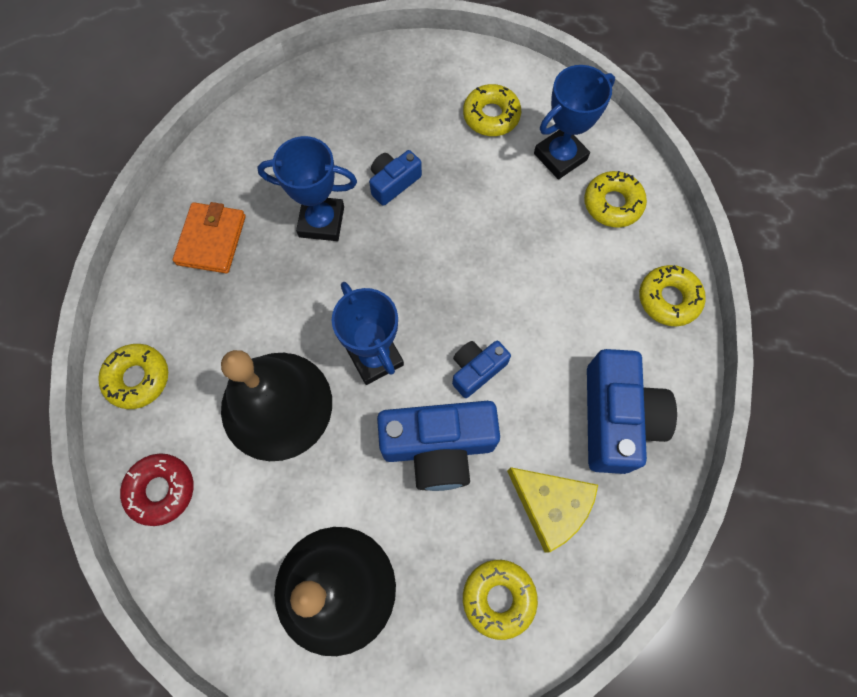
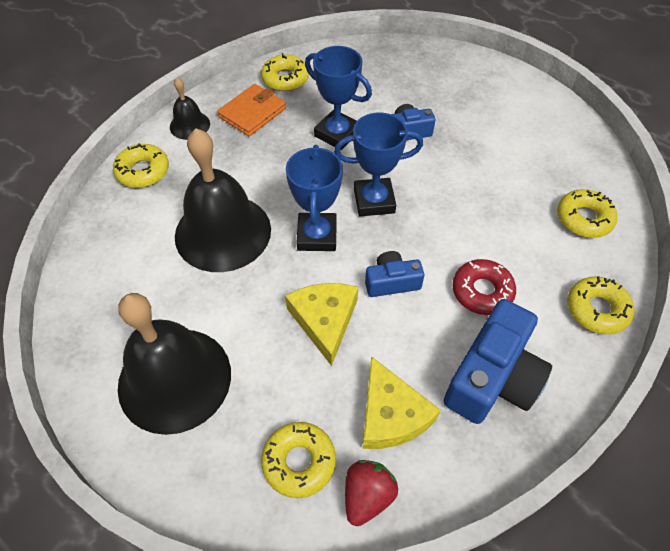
camera: 30 degrees right, 15 degrees down
(150, 292) = (189, 125): none -> black bell
(161, 490) = (105, 246): red donut -> red donut (482, 291)
(438, 447) = (324, 321): blue camera -> yellow cheese
(491, 116) = (513, 120): yellow donut -> yellow donut (285, 79)
(560, 156) = (556, 168): blue trophy -> blue trophy (374, 201)
(573, 592) = (367, 496): none -> red strawberry

